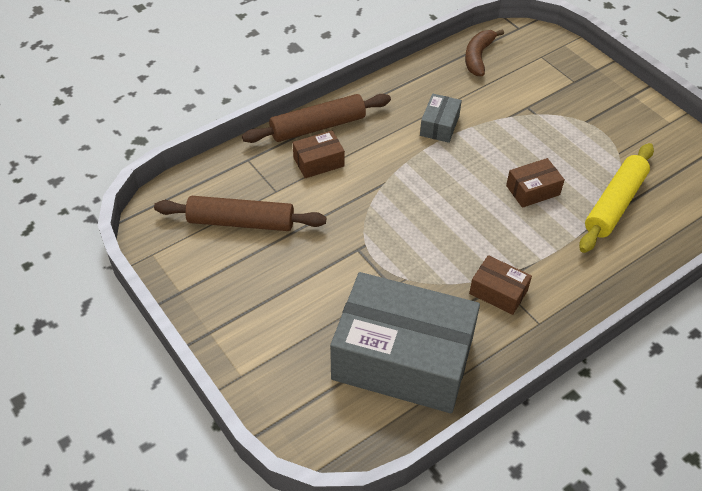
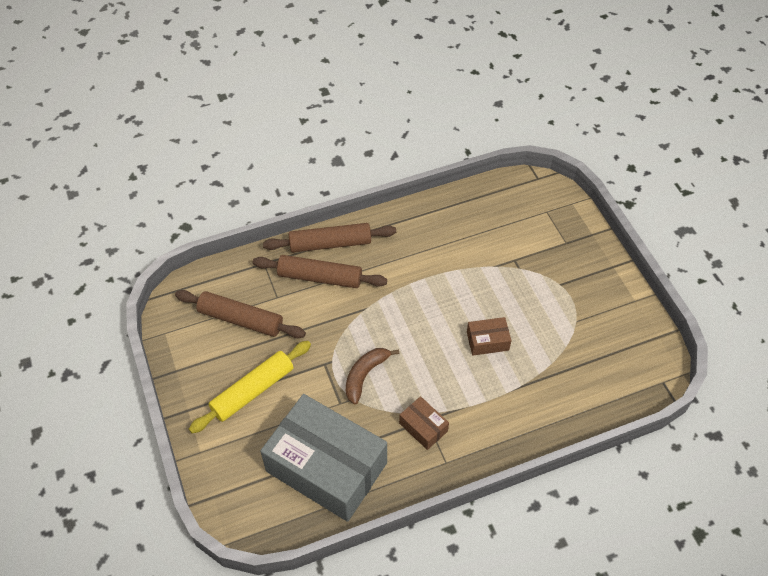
camera: 15 degrees right, 5 degrees up
(318, 162) = (320, 277): brown box -> brown rolling pin
(439, 125) = (432, 263): grey box -> none
(478, 57) = (490, 201): brown banana -> brown banana (365, 375)
(615, 204) = (552, 369): yellow rolling pin -> yellow rolling pin (253, 391)

